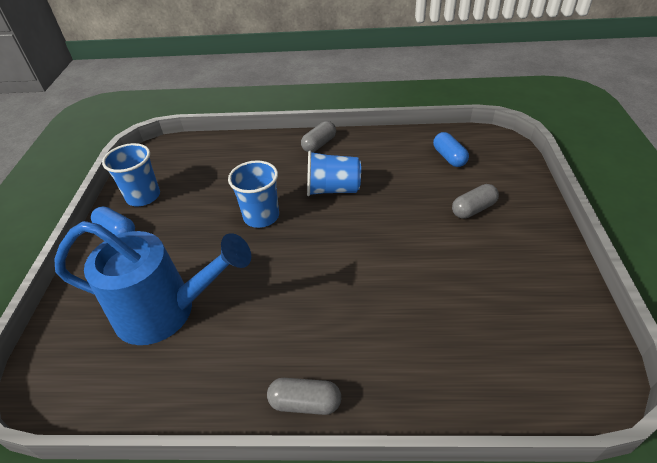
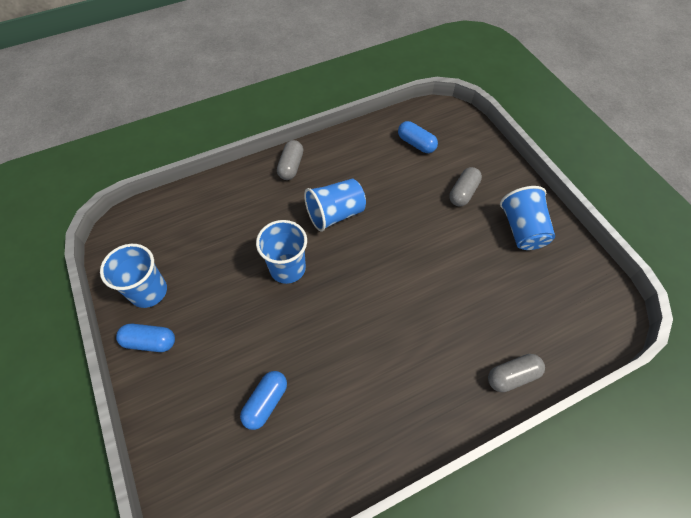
camera: 30 degrees left, 15 degrees up
(166, 311) = (266, 402): blue watering can -> blue capsule
(305, 403) = (435, 425): grey capsule -> grey capsule (512, 376)
(521, 261) = (522, 229): none -> blue cup

